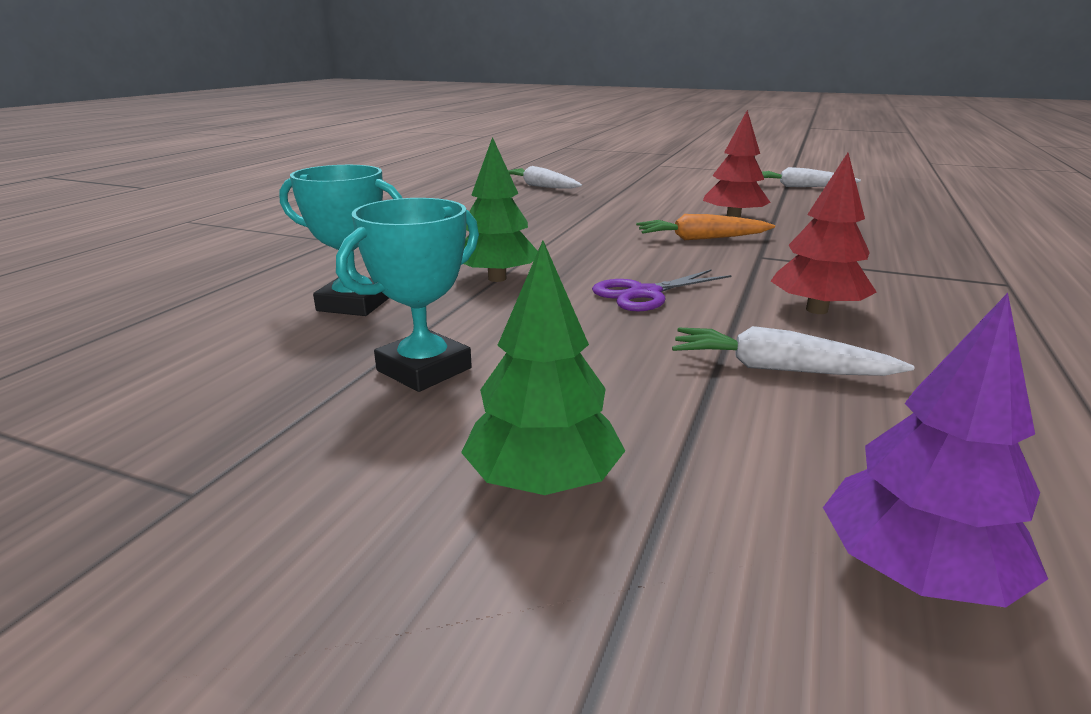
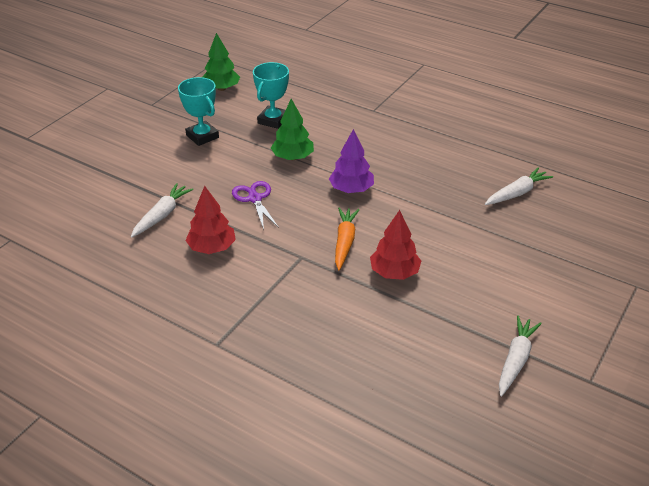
camera: 100 degrees right, 15 degrees up
(543, 481) = (125, 154): green tree -> green tree (221, 88)
(915, 573) = (57, 202): purple tree -> purple tree (351, 189)

